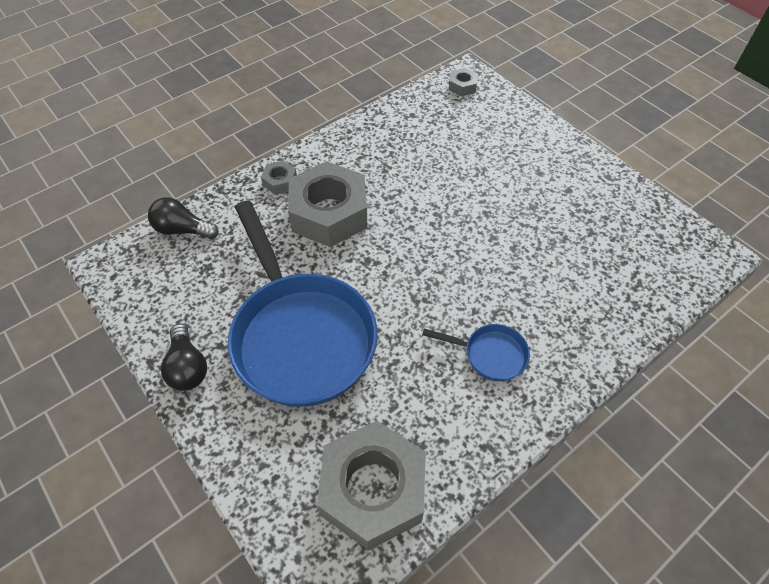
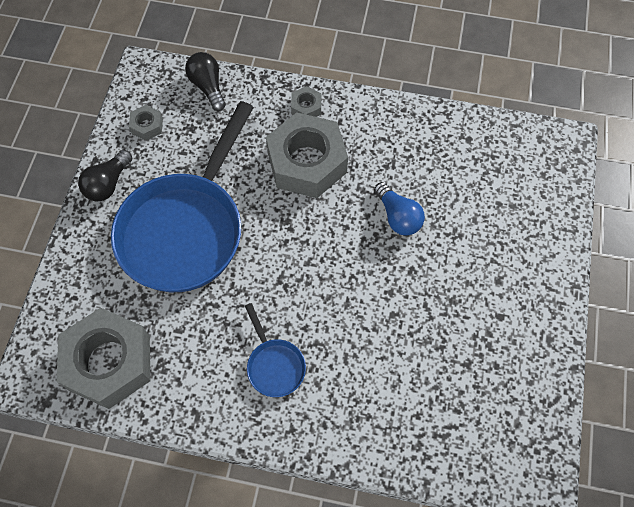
camera: 50 degrees right, 10 degrees up
(434, 191) = (398, 217): none -> blue light bulb
(462, 86) = (544, 150): grey nut -> grey nut (147, 126)

